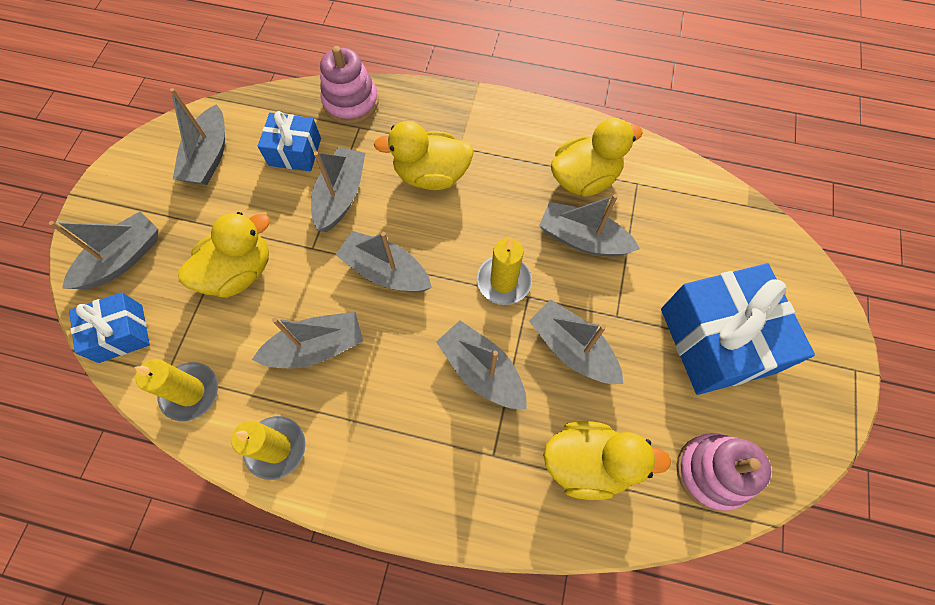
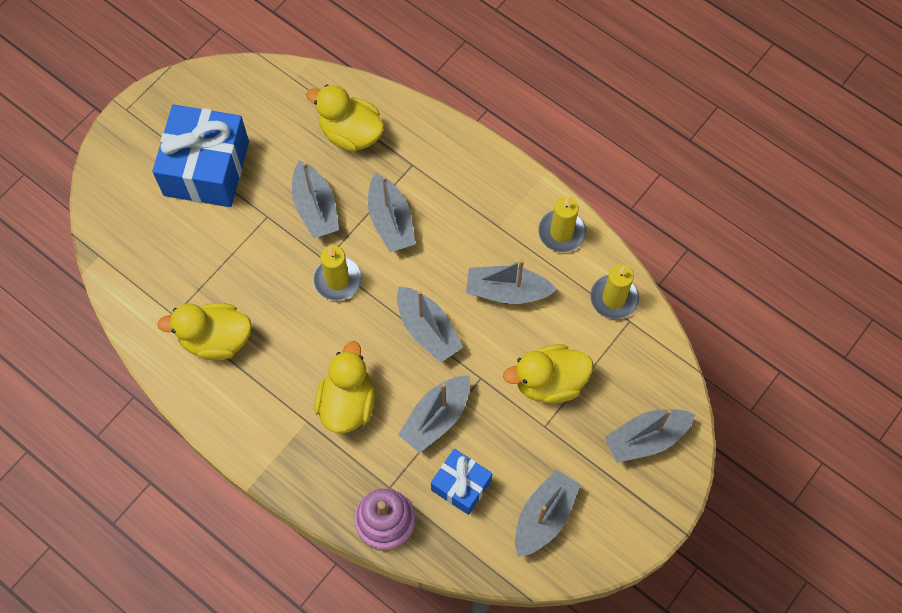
camera: 155 degrees left, 0 degrees up
(121, 333) = (659, 369): blue gift -> none
(431, 175) = (347, 403): yellow duck -> yellow duck turned 105 degrees counterclockwise
(582, 239) = (253, 287): grey boat -> none
(712, 472) = (273, 95): pink stacking toy -> none

